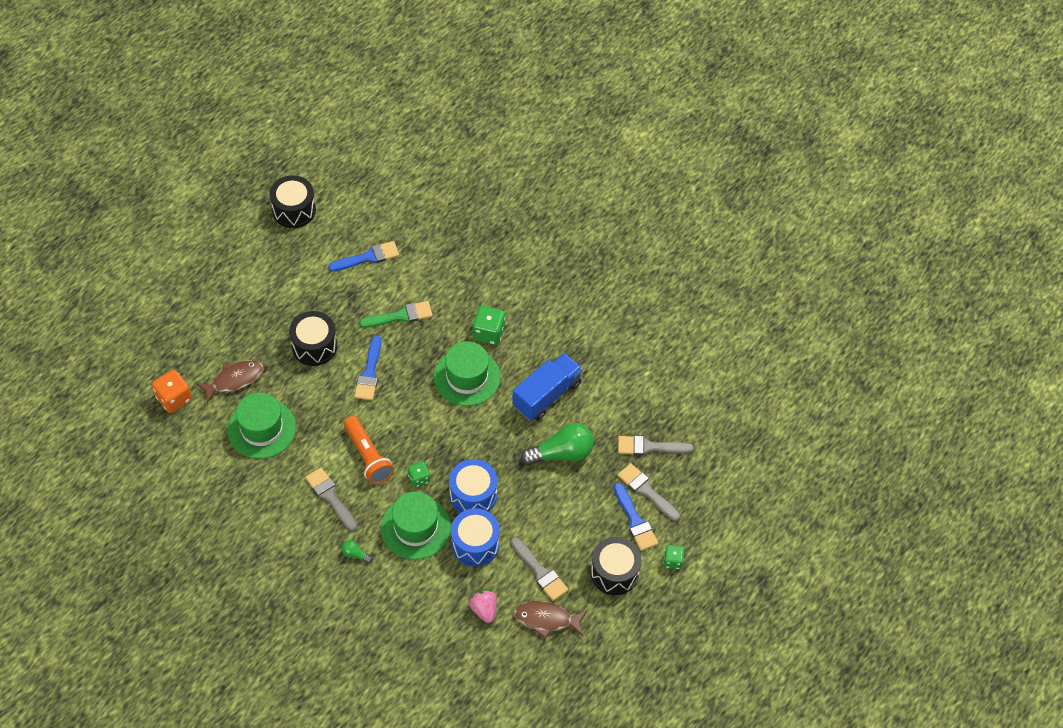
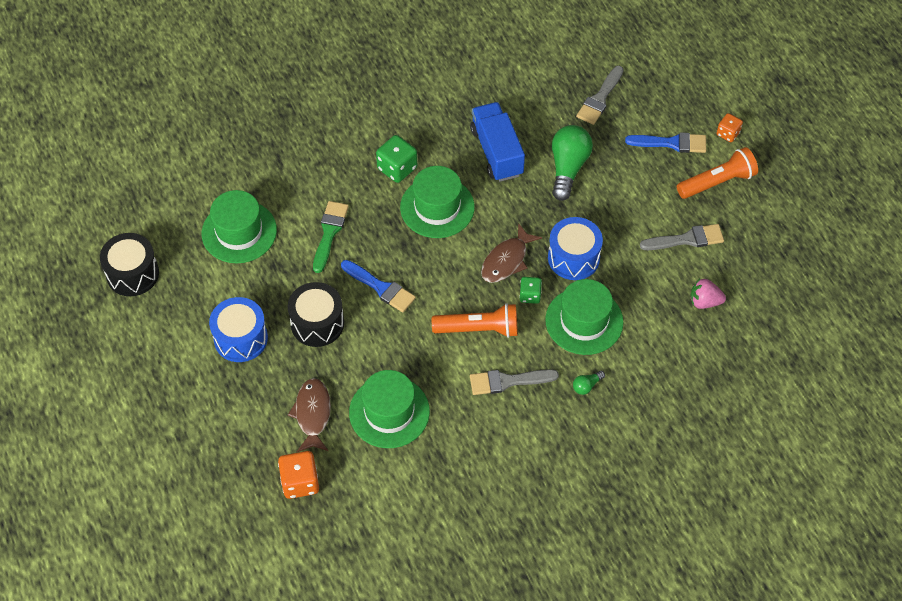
camera: 60 degrees left, 0 degrees up
(368, 257) = (239, 232): blue brush -> green hat
(475, 544) = (629, 279): blue drum -> blue drum (241, 338)
(546, 619) = (739, 256): brown fish -> brown fish (506, 260)
(614, 572) = (717, 182): black drum -> orange flashlight
(646, 491) = (644, 121): grey brush -> none
(673, 561) = (728, 133): green dice -> orange dice

